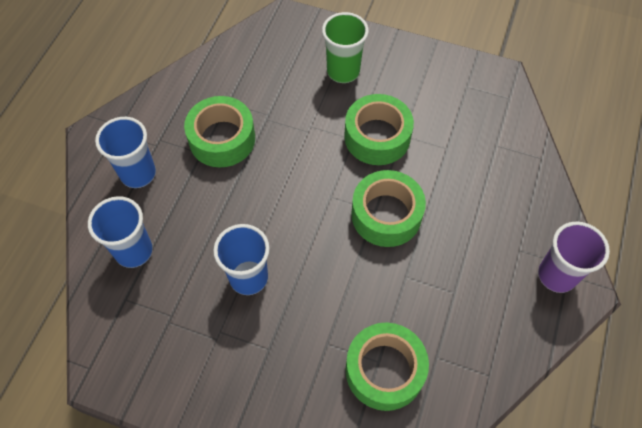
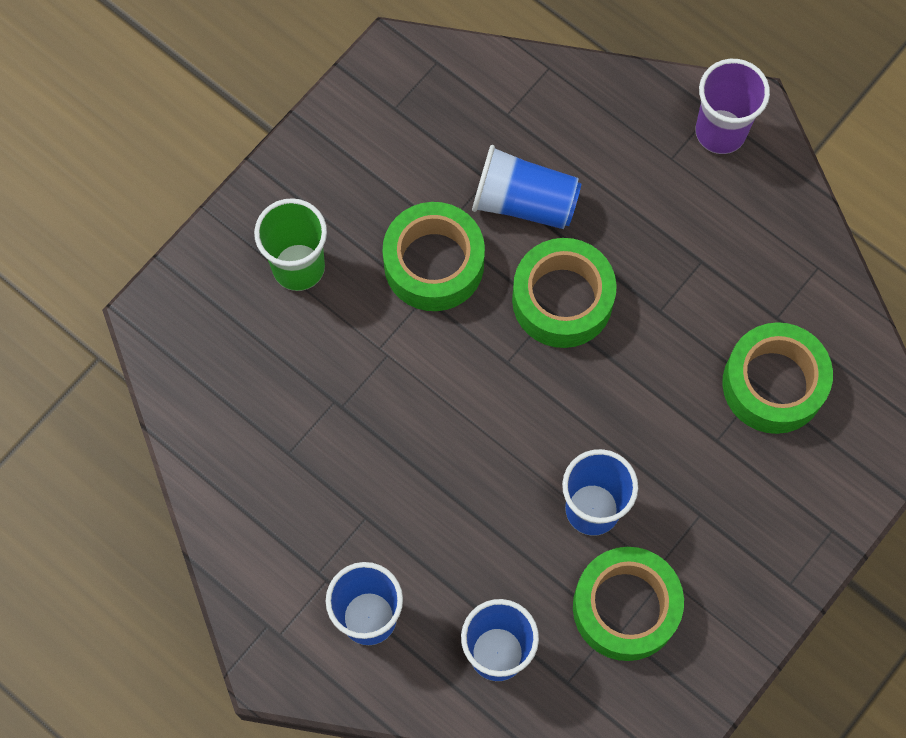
camera: 70 degrees left, 10 degrees up
(222, 139) = (353, 480): green tape -> green tape (625, 607)
(442, 172) = (524, 202): none -> blue cup

